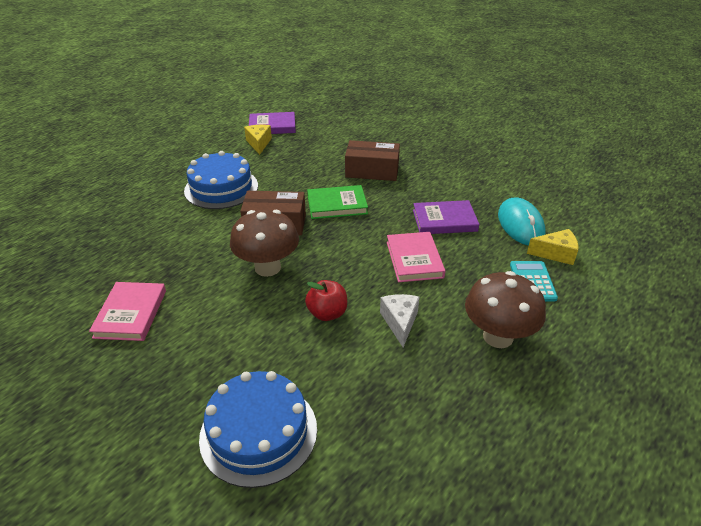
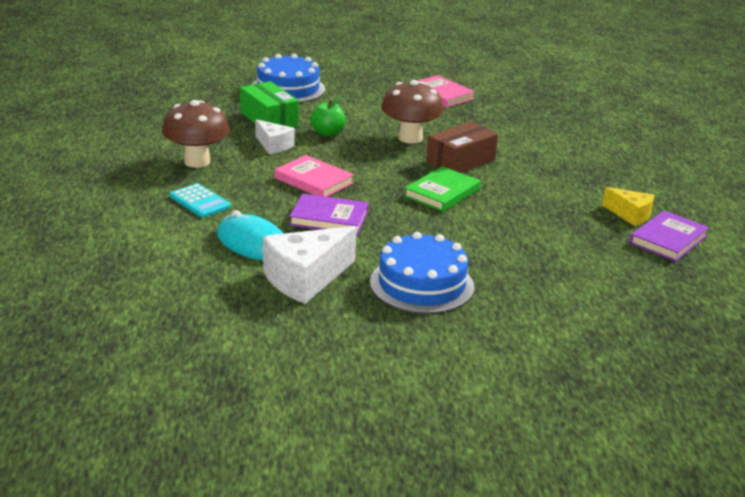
camera: 135 degrees right, 10 degrees down
(221, 188) = (559, 166): blue cake -> blue cake (422, 284)
(327, 313) = (328, 133): red apple -> green apple
(356, 372) = (269, 119): none -> green box
(372, 171) = (470, 236): brown box -> none
(444, 220) = (329, 218): purple book -> purple book turned 60 degrees clockwise
(508, 188) = (305, 279): none -> white cheese
(555, 254) = (196, 230): yellow cheese -> none

